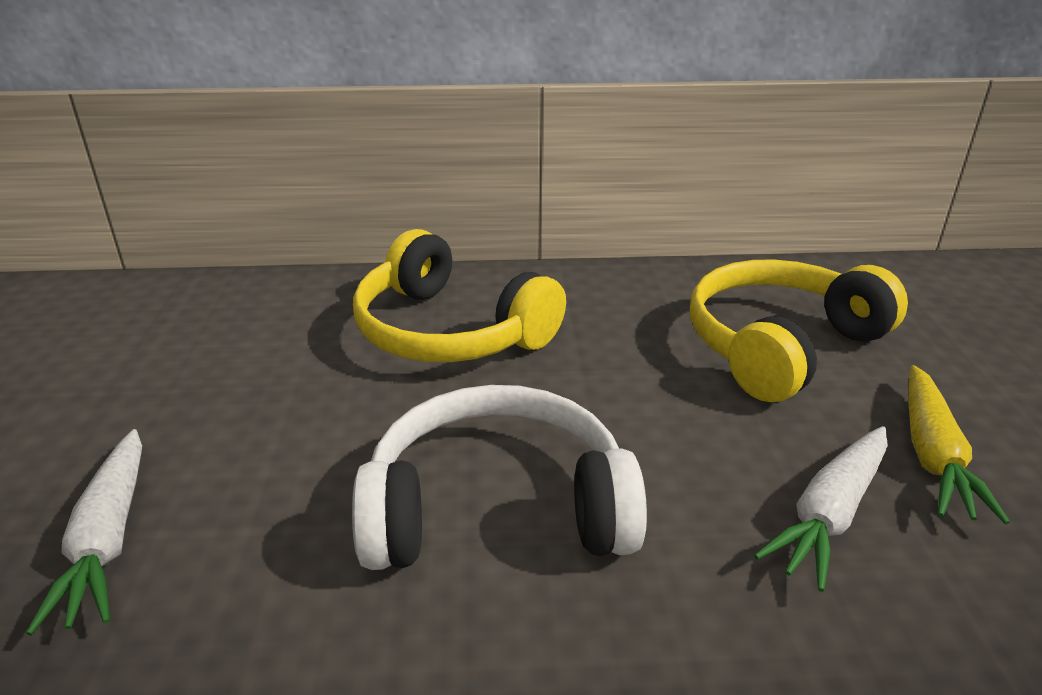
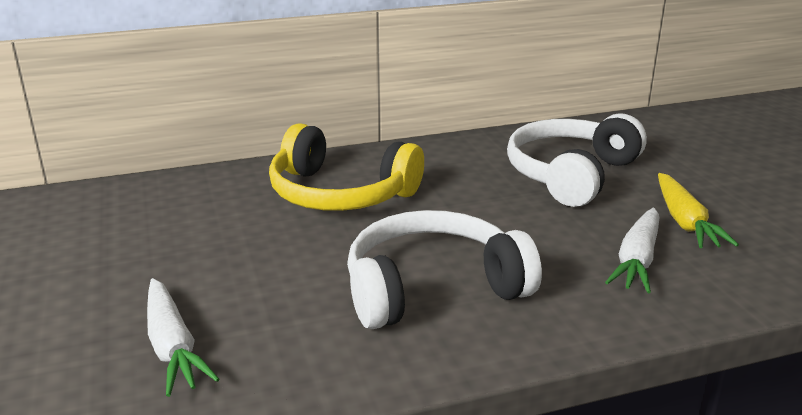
camera: 15 degrees left, 5 degrees down
(780, 345) = (571, 174): yellow headphones -> white headphones

